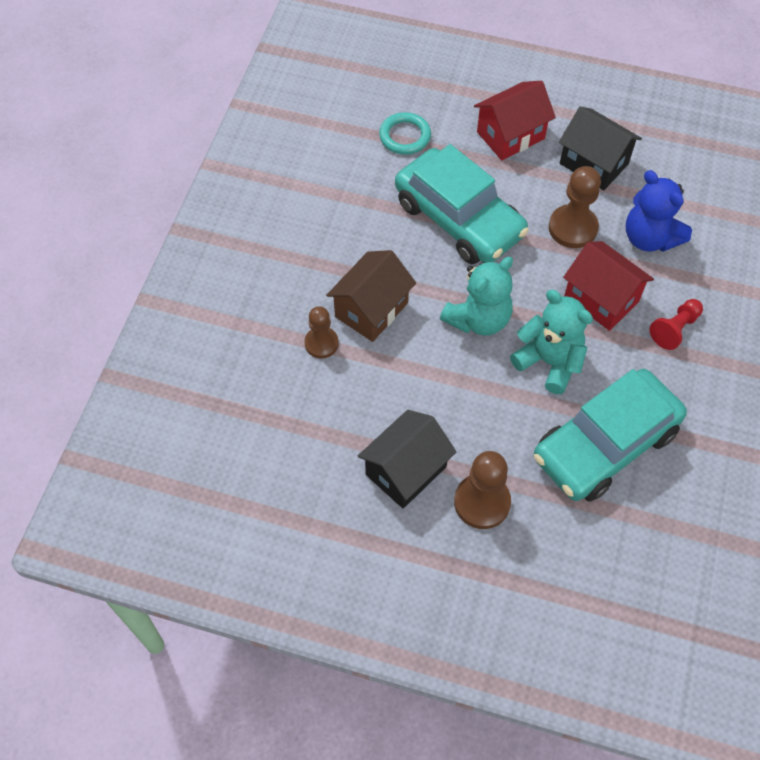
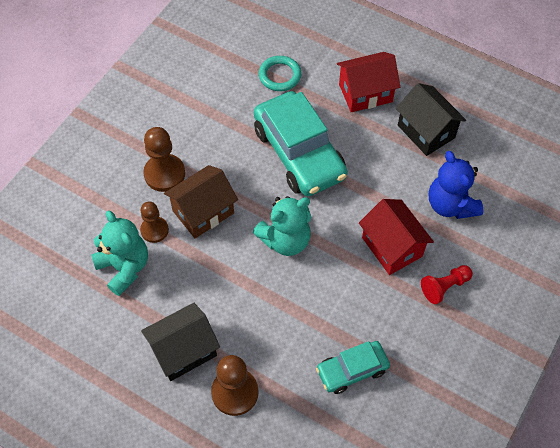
camera: 15 degrees right, 0 degrees up
(549, 362) = (330, 289): turquoise teddy bear -> turquoise teddy bear (124, 267)
(572, 228) = (389, 182): brown pawn -> brown pawn (164, 174)
(605, 444) = (352, 370): turquoise car -> turquoise car, size x0.54

